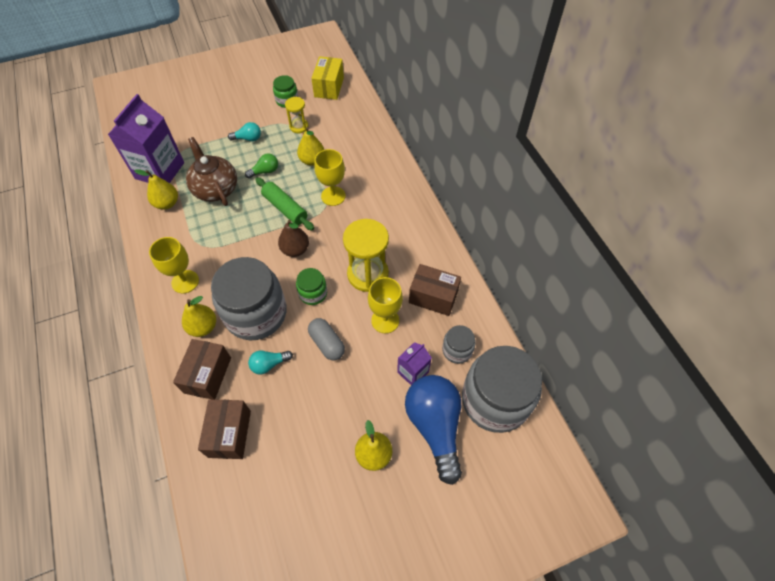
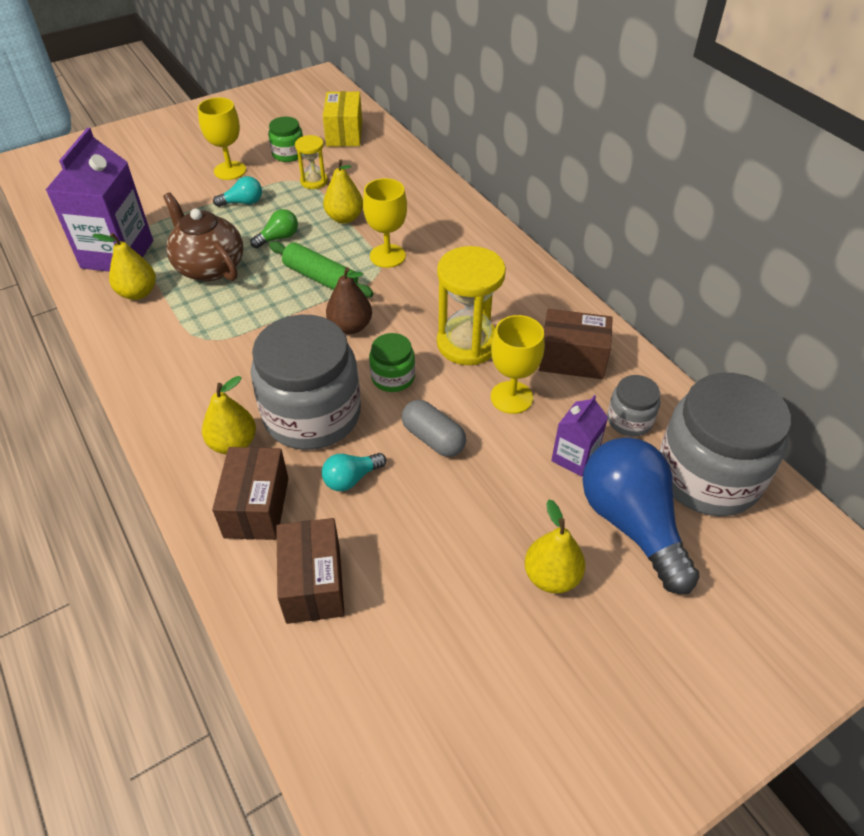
camera: 10 degrees left, 10 degrees down
(185, 281) = (190, 388): yellow goblet -> yellow goblet (230, 170)

